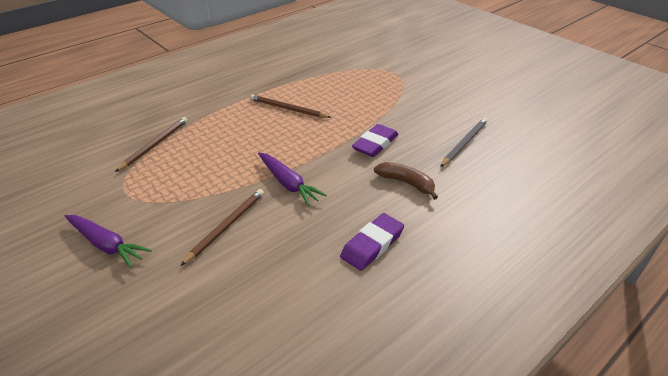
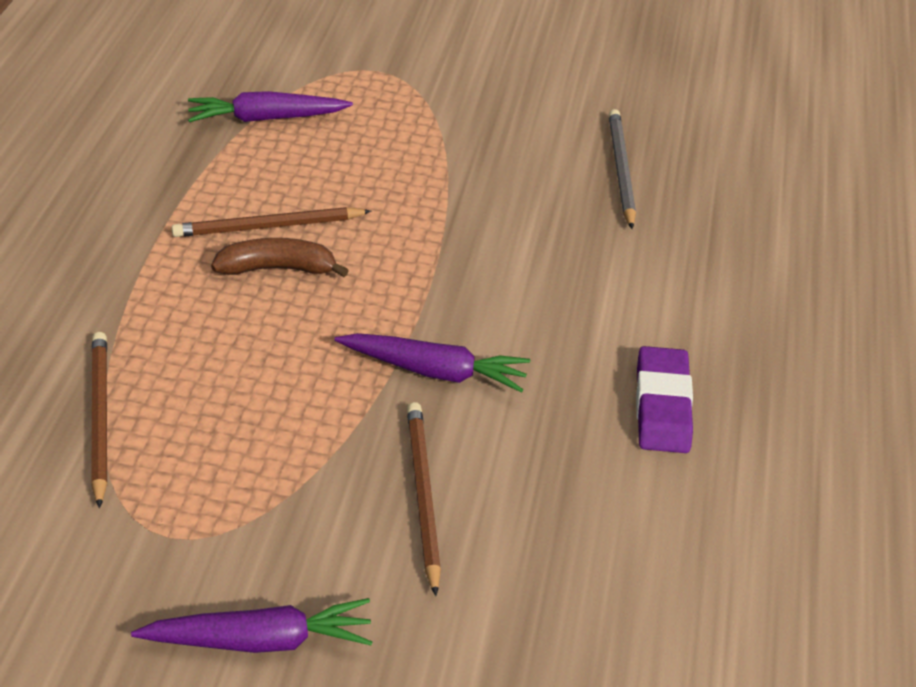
camera: 40 degrees left, 5 degrees up
(331, 75) = (266, 118): none -> purple carrot
(375, 144) = (492, 231): purple eraser -> none
(406, 183) = (608, 280): brown banana -> brown banana (277, 268)

